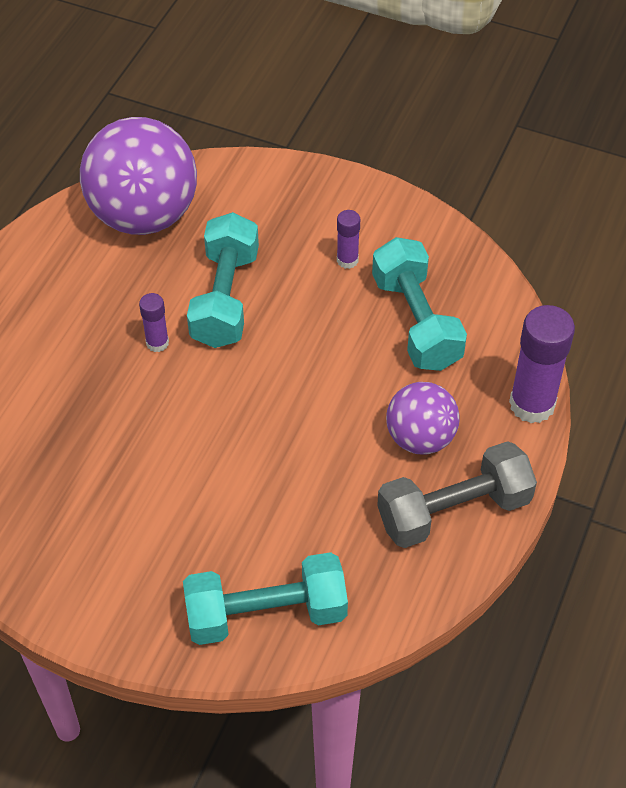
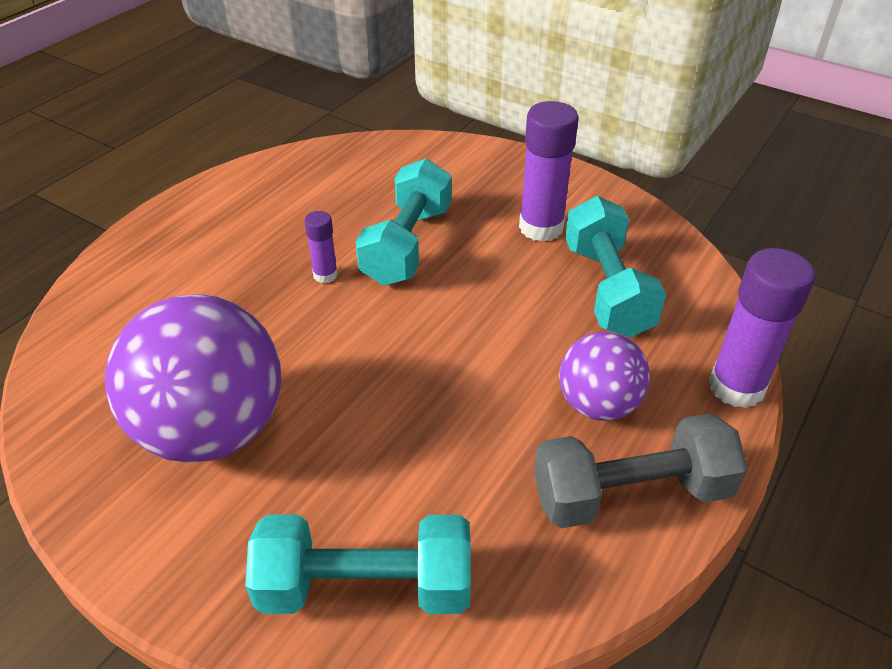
camera: 10 degrees right, 10 degrees down
(144, 215) = (347, 171): purple ball -> purple ball (212, 430)
(347, 260) = (541, 227): purple glue stick -> purple glue stick, size x1.94

